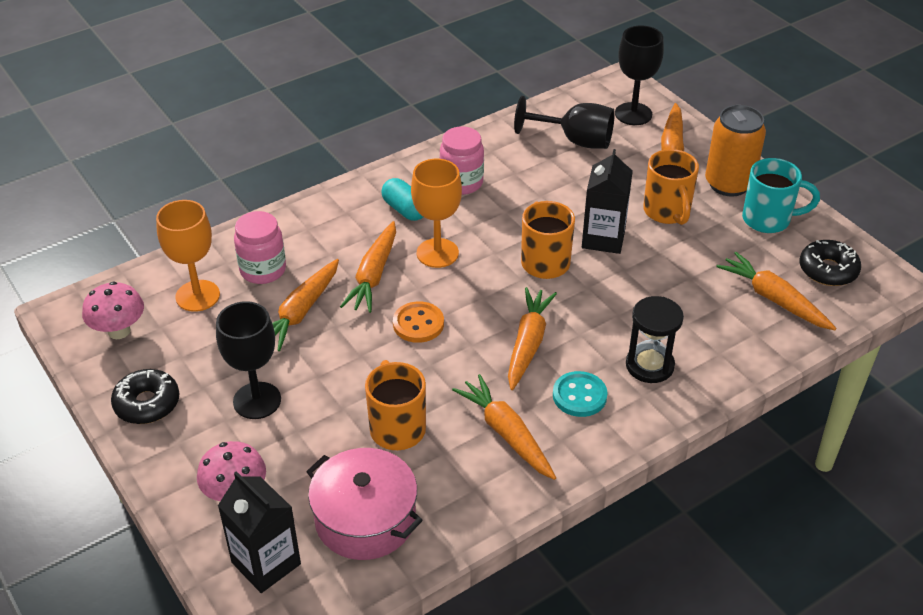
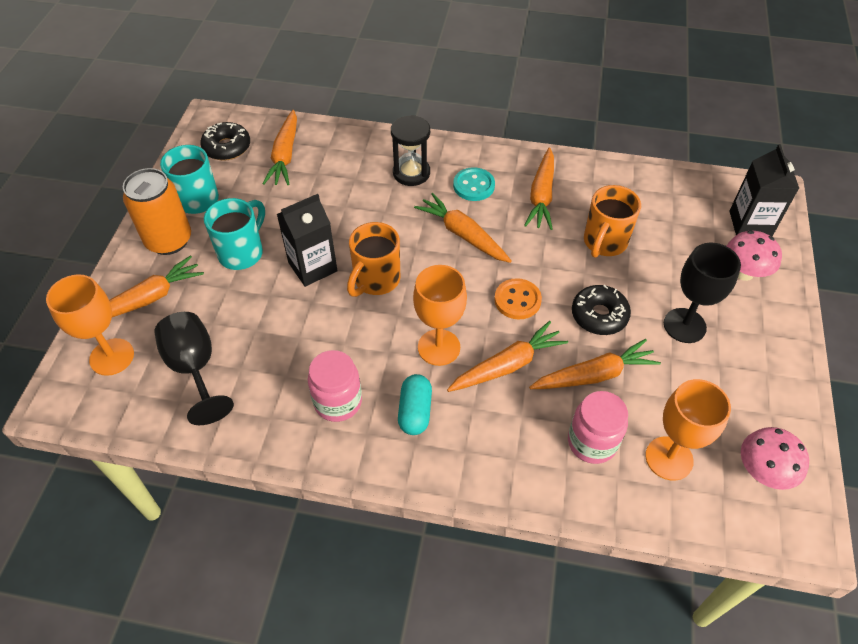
camera: 135 degrees left, 10 degrees up
(147, 403) = (771, 382): black donut -> black donut (599, 315)
(365, 519) = (671, 208): pink pot -> none
(528, 344) = (463, 234): orange carrot -> orange carrot turned 75 degrees clockwise
(633, 114) = (112, 357): black goblet -> orange goblet
(667, 212) = (242, 252): orange mug -> turquoise mug

